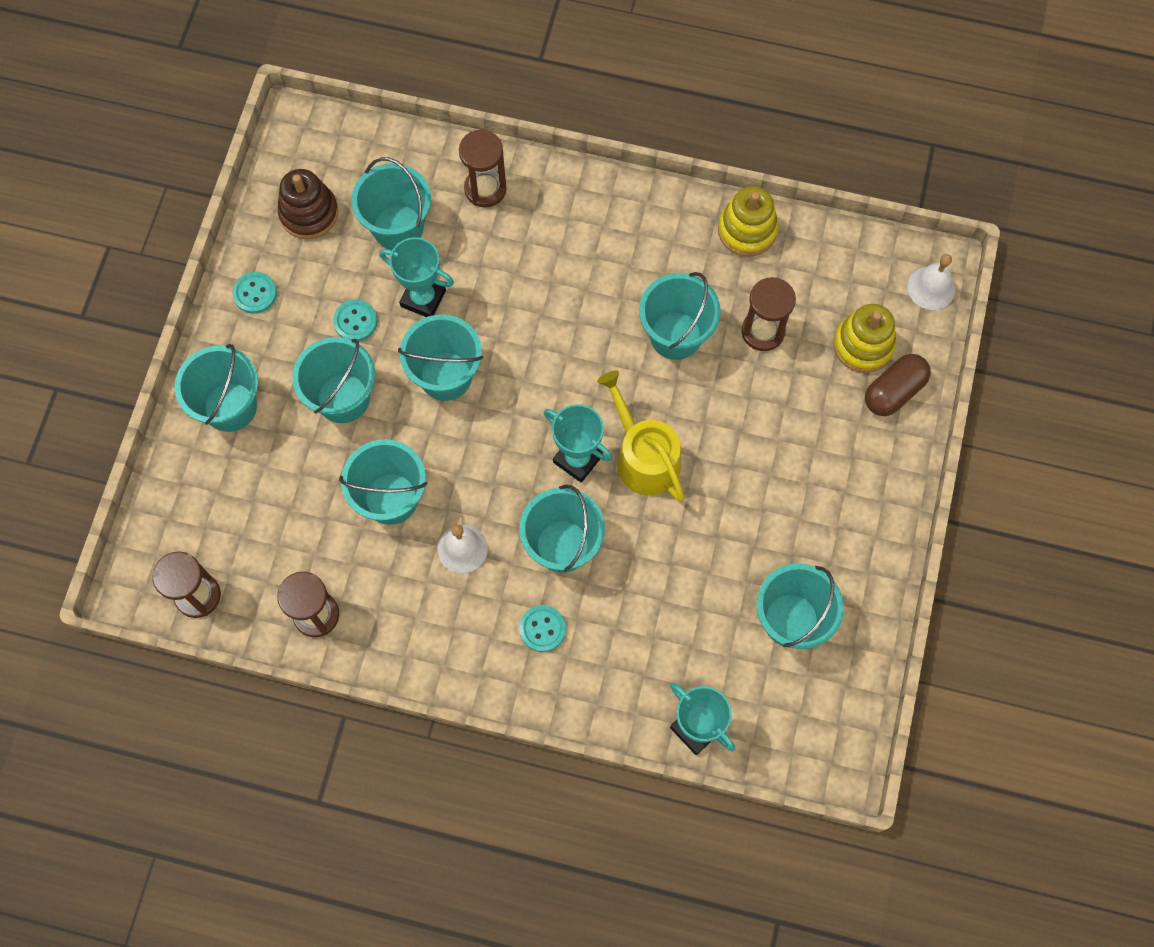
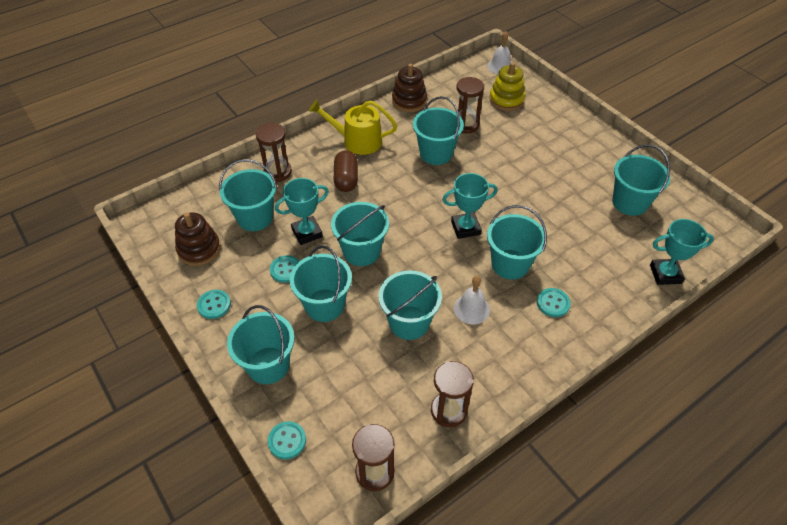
camera: 50 degrees left, 20 degrees down
(167, 493) = (287, 441): none -> turquoise button
(643, 457) = (489, 202): yellow watering can -> yellow watering can (357, 141)
(747, 230) = (409, 101): yellow stacking toy -> brown stacking toy
(893, 391) = (539, 104): brown capsule -> brown capsule (346, 179)

